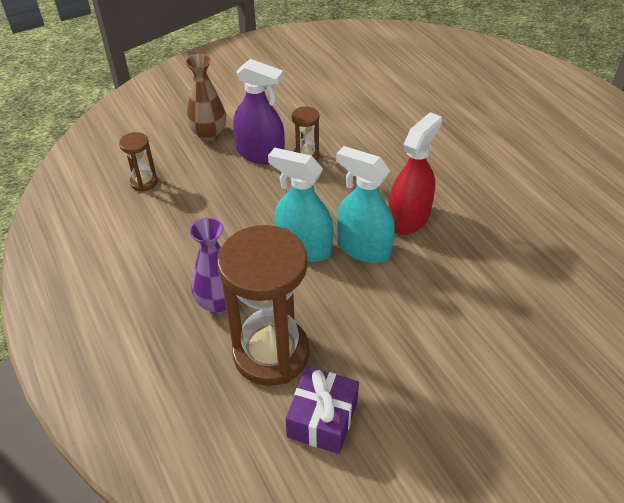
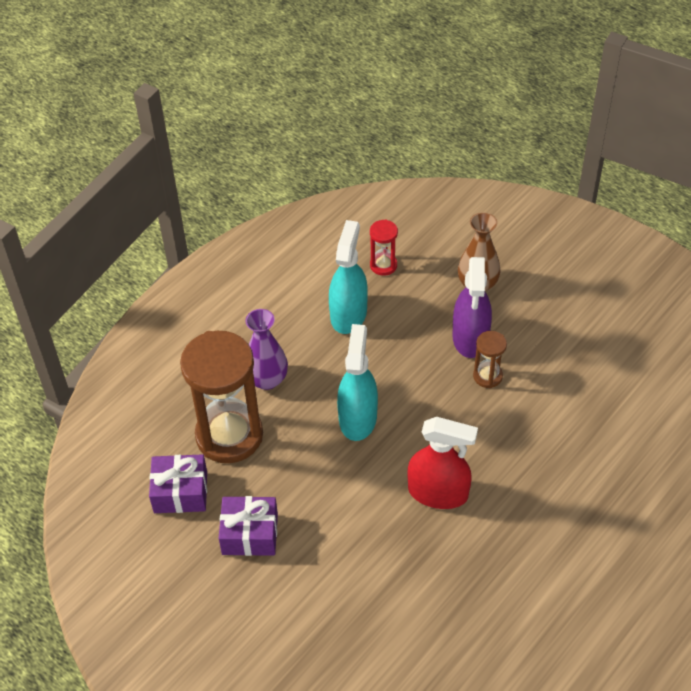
camera: 70 degrees right, 5 degrees up
(144, 182) = (383, 265): brown hourglass -> red hourglass
(363, 248) = (379, 466): turquoise spray bottle -> turquoise spray bottle (348, 314)
(401, 368) = (250, 534): none -> purple gift

